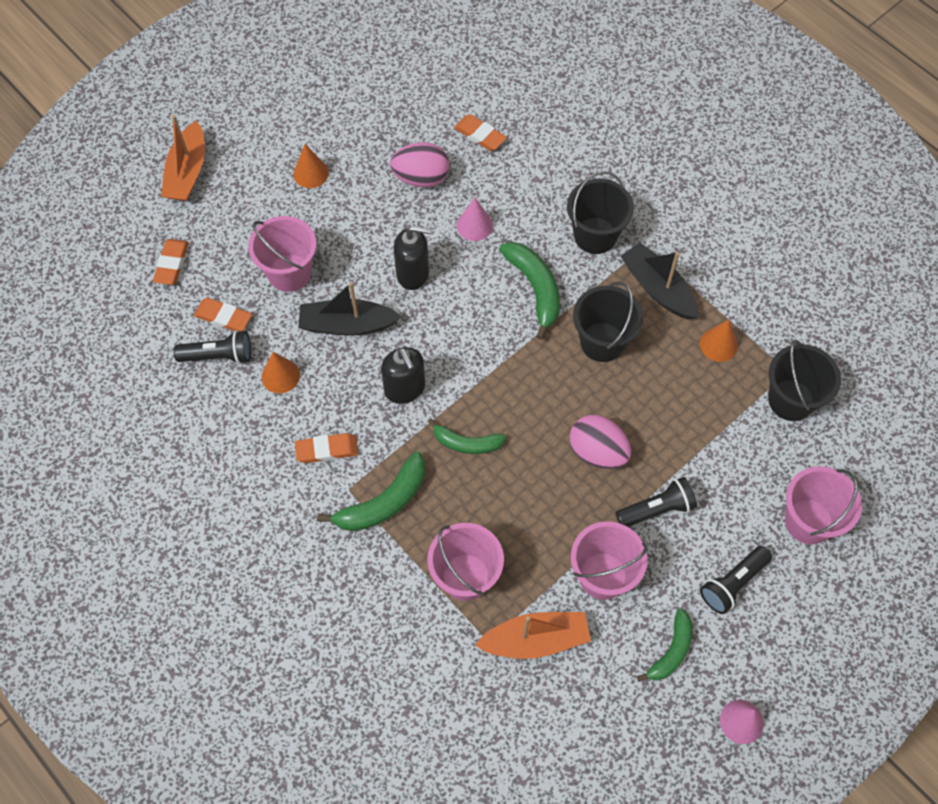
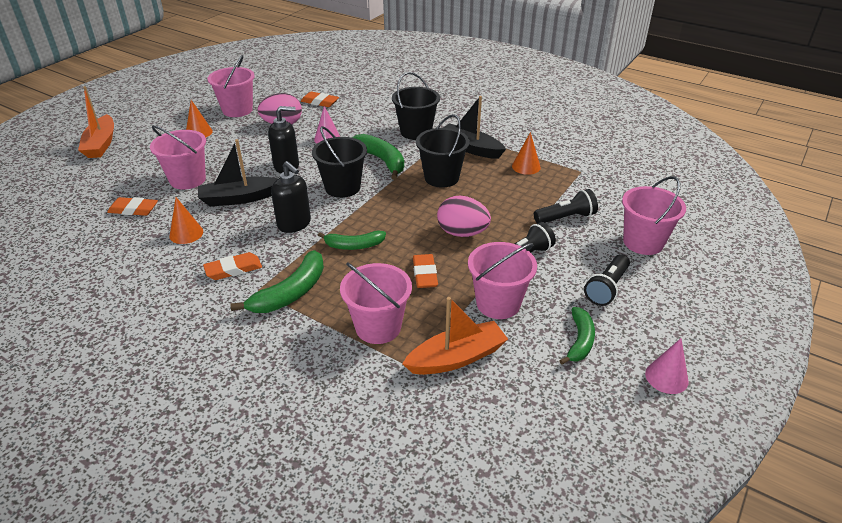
camera: 15 degrees left, 25 degrees down
(172, 264) = (88, 189): orange eraser -> orange eraser (425, 274)
(218, 356) = (130, 231): black flashlight -> black flashlight (566, 218)
(366, 131) = (237, 110): none -> pink bucket
(791, 400) = (591, 184): black bucket -> black bucket (342, 187)

